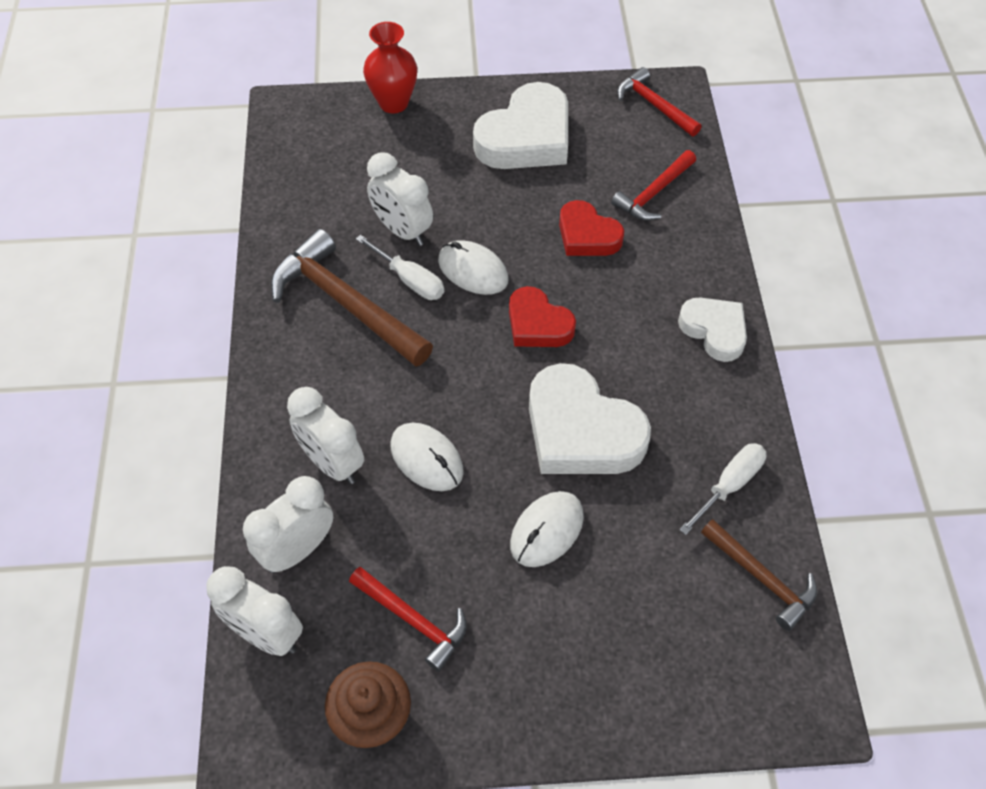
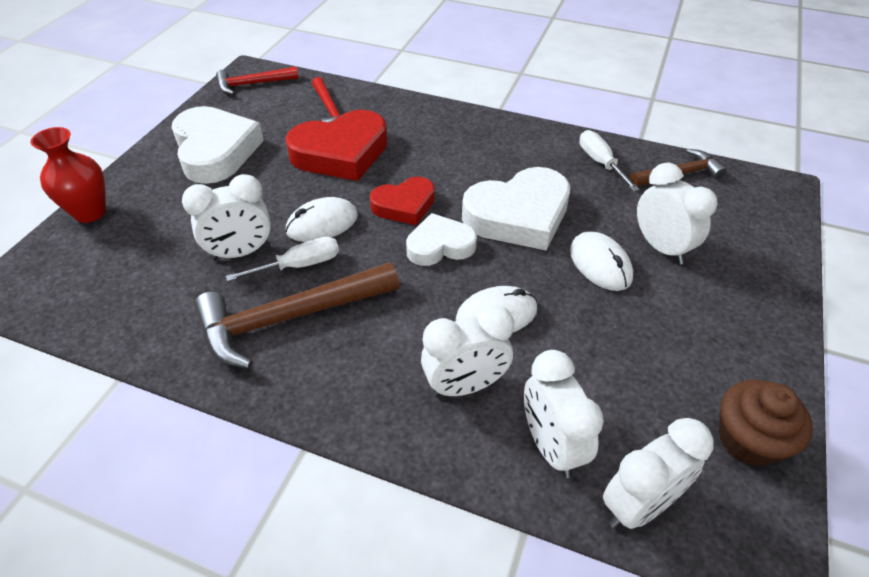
camera: 65 degrees left, 10 degrees down
(413, 620) = (657, 377): red hammer -> none
(587, 235) = (341, 153): red heart -> red heart, size x1.66
(607, 586) = (661, 247): none -> white clock
(714, 331) = (471, 126): white heart -> white heart (440, 245)

